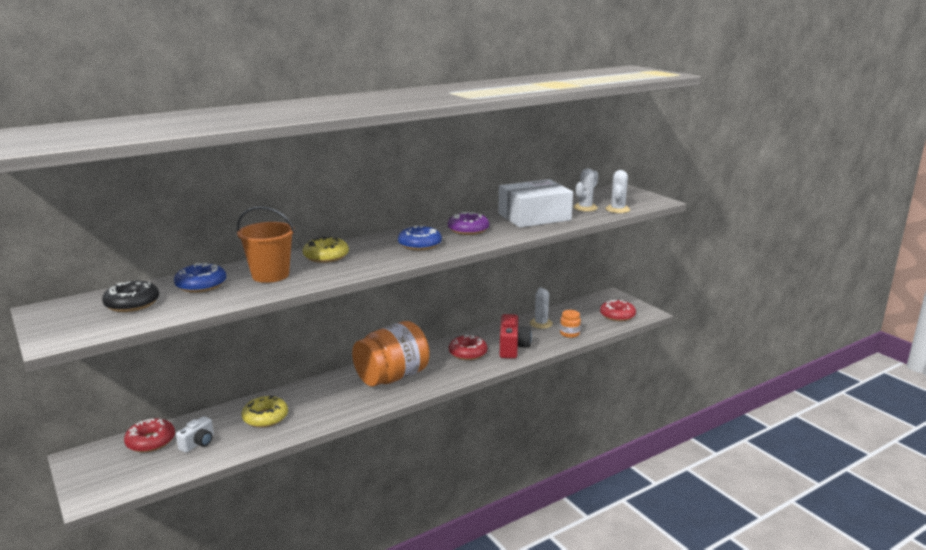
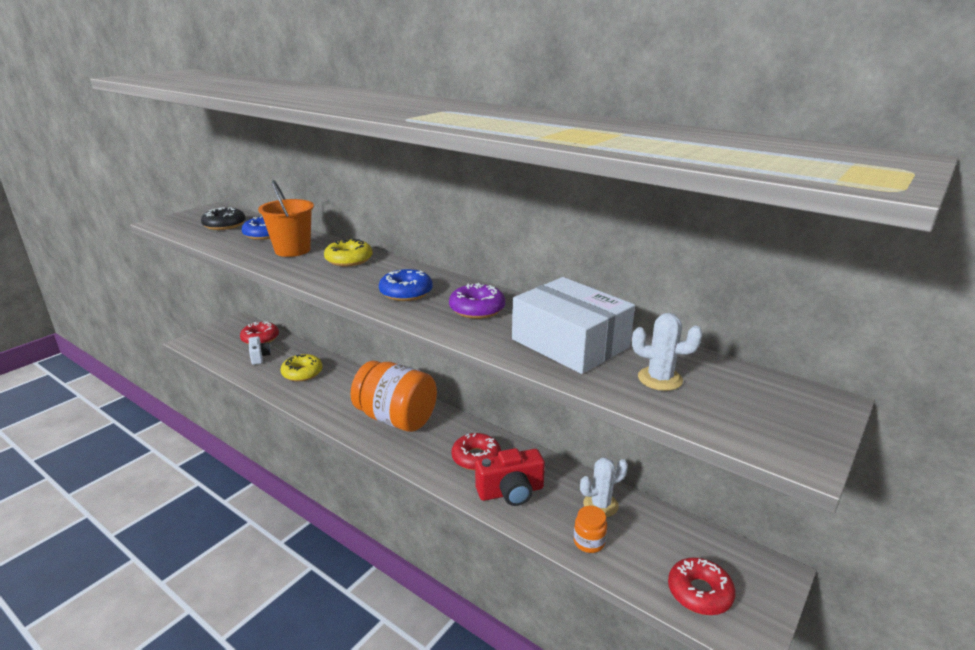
camera: 70 degrees right, 5 degrees up
(198, 443) = (259, 357): white camera -> white camera turned 120 degrees counterclockwise
(617, 209) = (685, 412): white cactus -> none

